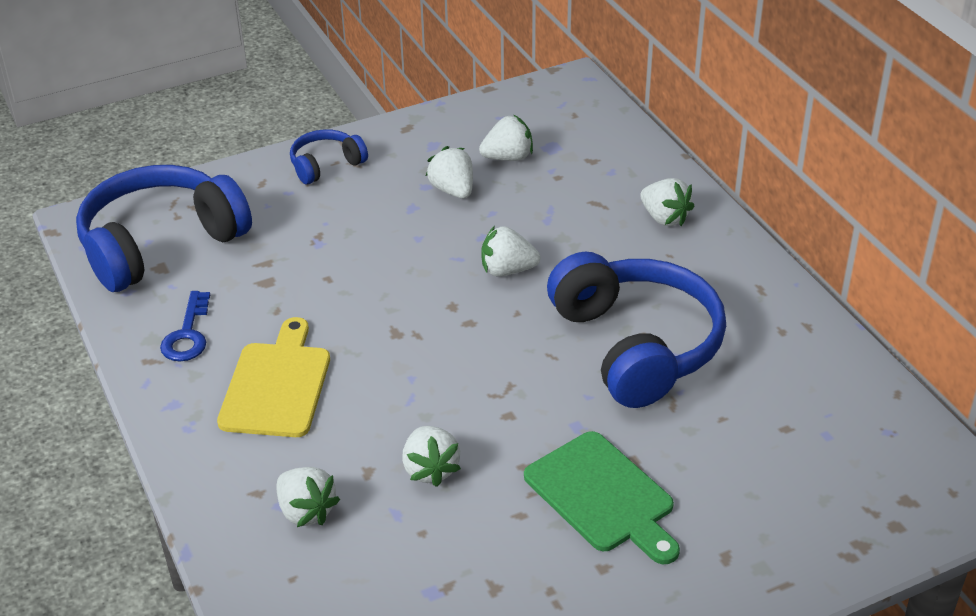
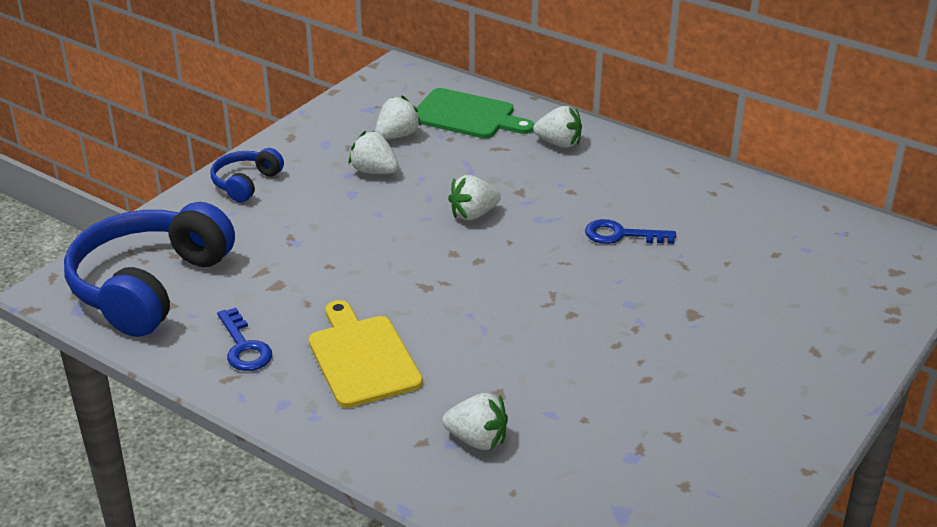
camera: 30 degrees left, 5 degrees down
(430, 469) = (548, 373): white strawberry -> none
(603, 496) = (694, 343): green cutting board -> green cutting board (467, 115)
(636, 345) = (621, 235): blue headphones -> blue key

